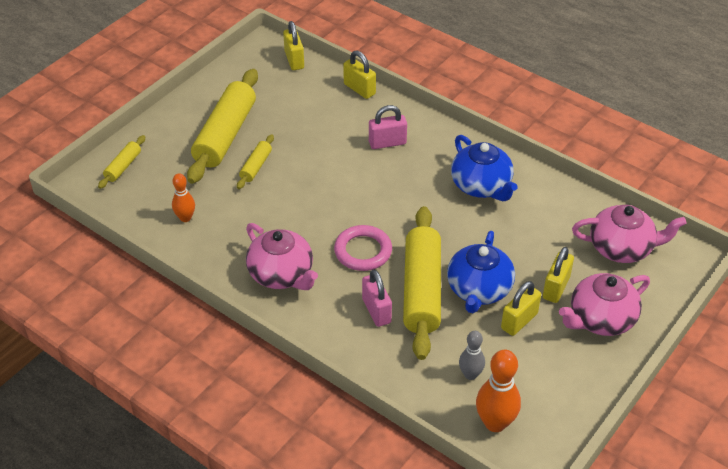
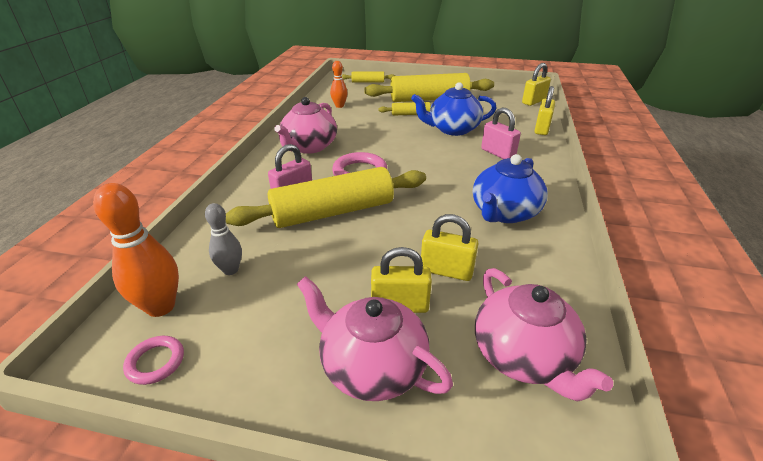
camera: 65 degrees right, 10 degrees down
(478, 290) = (356, 246): blue teapot -> blue teapot (452, 129)
(519, 321) = (327, 287): yellow padlock -> yellow padlock (446, 271)
(551, 428) = (155, 362): none -> pink ring

